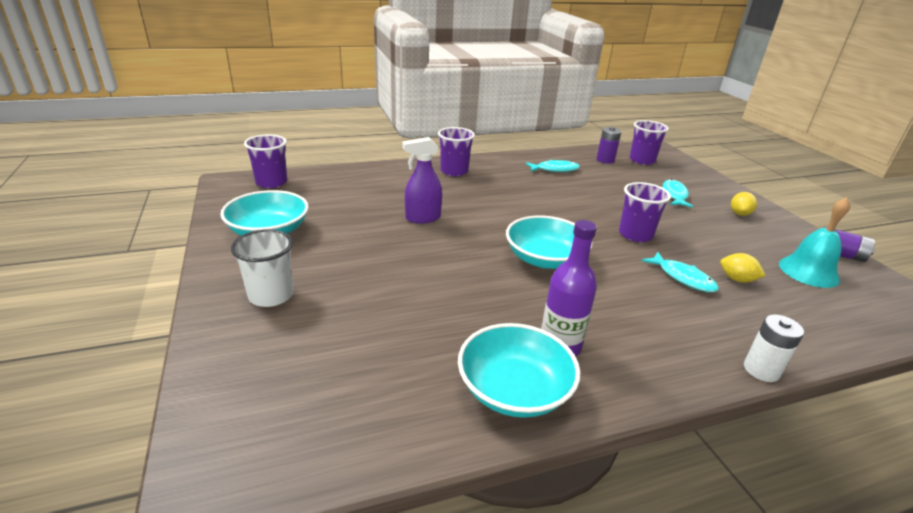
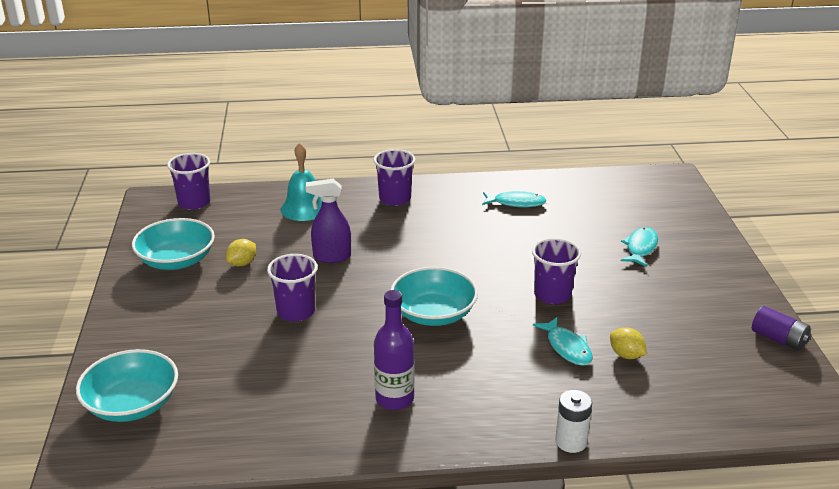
camera: 15 degrees right, 0 degrees up
(271, 295) = (161, 326): white cup -> none
(514, 390) = (333, 429): turquoise bowl -> turquoise bowl (132, 404)
(605, 160) = (590, 192): purple battery -> none
(642, 160) = (638, 195): purple cup -> purple cup (296, 311)
(739, 214) = (702, 279): yellow lemon -> yellow lemon (242, 263)
(808, 271) = (719, 355): turquoise bell -> turquoise bell (304, 208)

